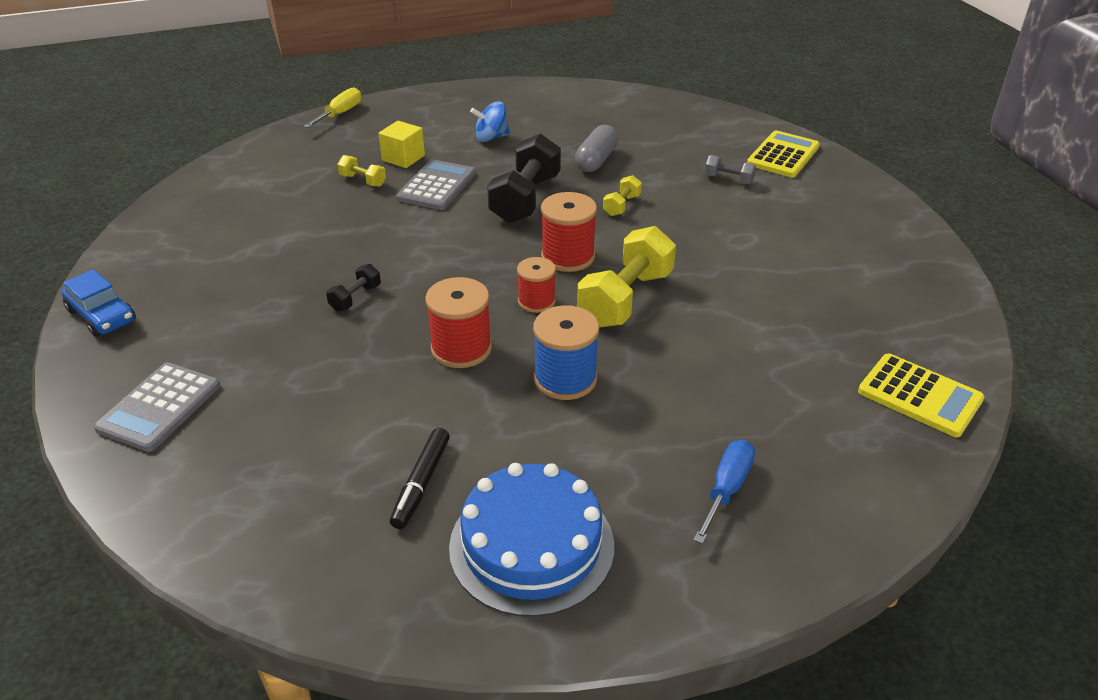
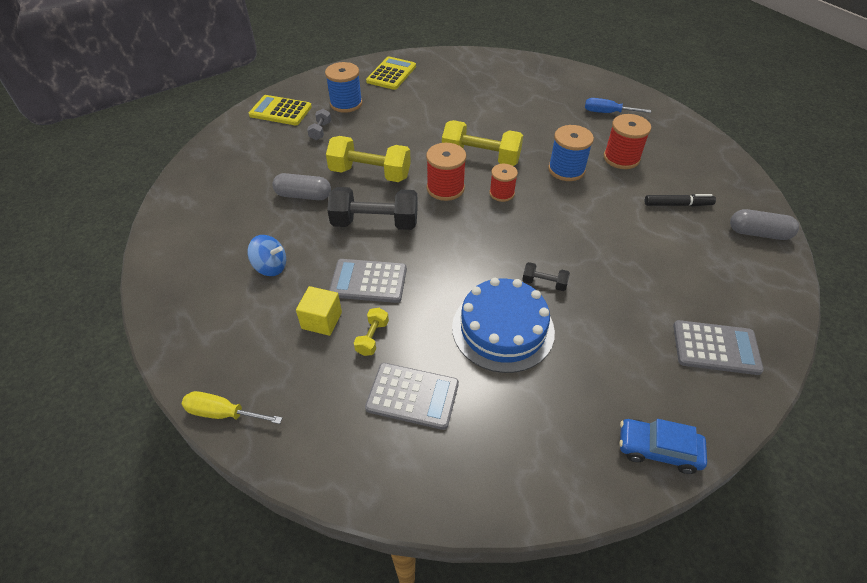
camera: 105 degrees left, 10 degrees up
(102, 315) = (658, 449): blue car -> blue car turned 105 degrees counterclockwise
(283, 193) = (412, 396): none -> grey calculator
(298, 563) = (758, 233): none -> grey capsule
(461, 348) = (566, 215): red spool -> red spool (621, 158)
(491, 138) = (271, 267): blue spinning top -> blue spinning top turned 45 degrees counterclockwise
(531, 545) = (683, 161): blue cake -> blue cake (503, 329)
(622, 205) = (370, 173): yellow dumbbell -> yellow dumbbell, size x2.11
(797, 203) = (346, 103): none -> blue spool
(919, 396) = (511, 67): yellow calculator -> yellow calculator (391, 74)

